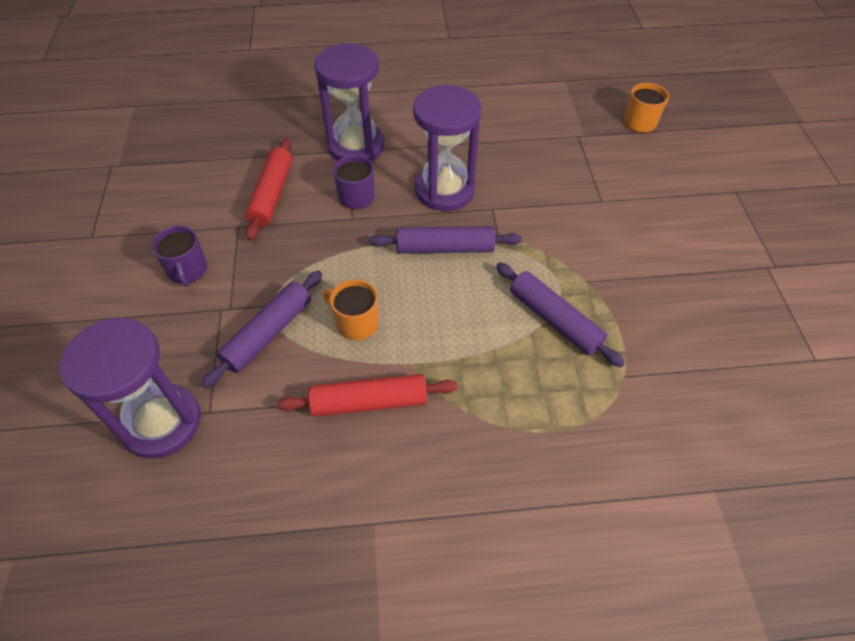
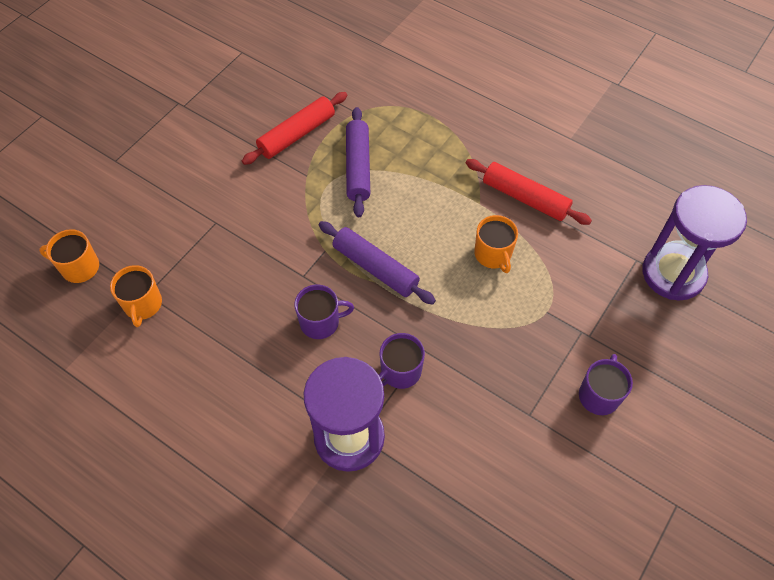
camera: 140 degrees left, 5 degrees up
(268, 333) = (563, 290): purple rolling pin -> none
(272, 195) = (475, 432): red rolling pin -> red rolling pin (297, 134)
(444, 190) = (320, 322): purple hourglass -> purple mug
(571, 129) = (143, 304): none -> orange mug

